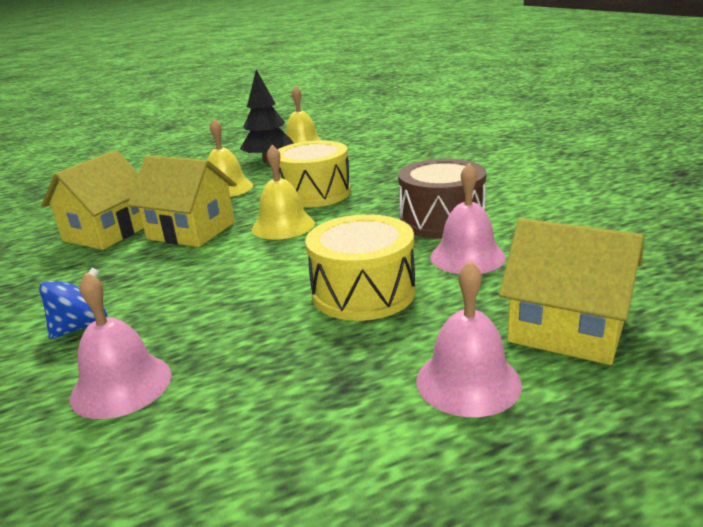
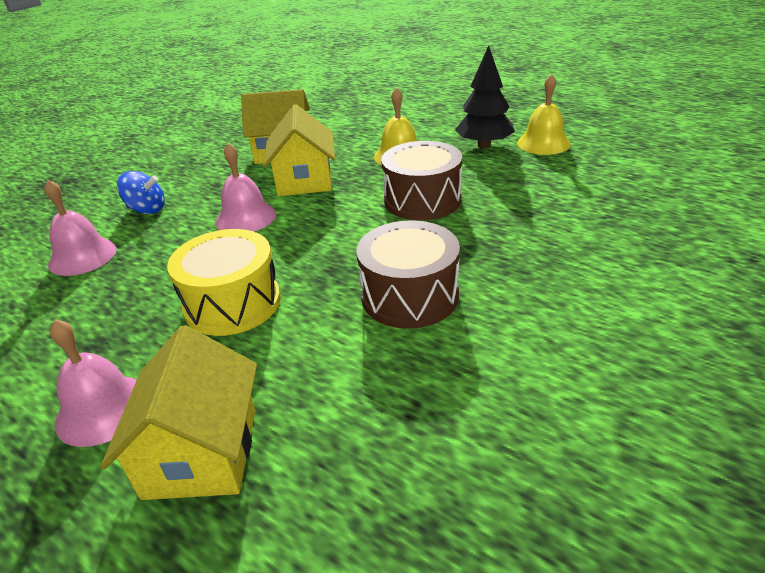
camera: 60 degrees right, 10 degrees up
(283, 226) = (339, 214): yellow bell -> none
(314, 193) = (422, 200): yellow drum -> brown drum
(467, 256) = (331, 340): pink bell -> pink bell (246, 217)

